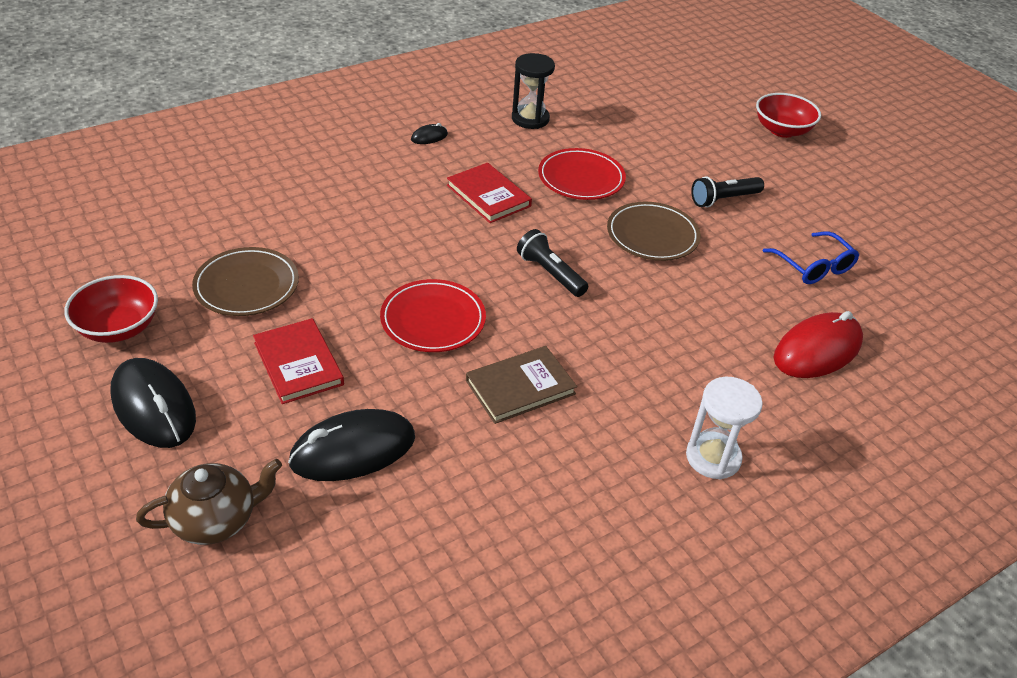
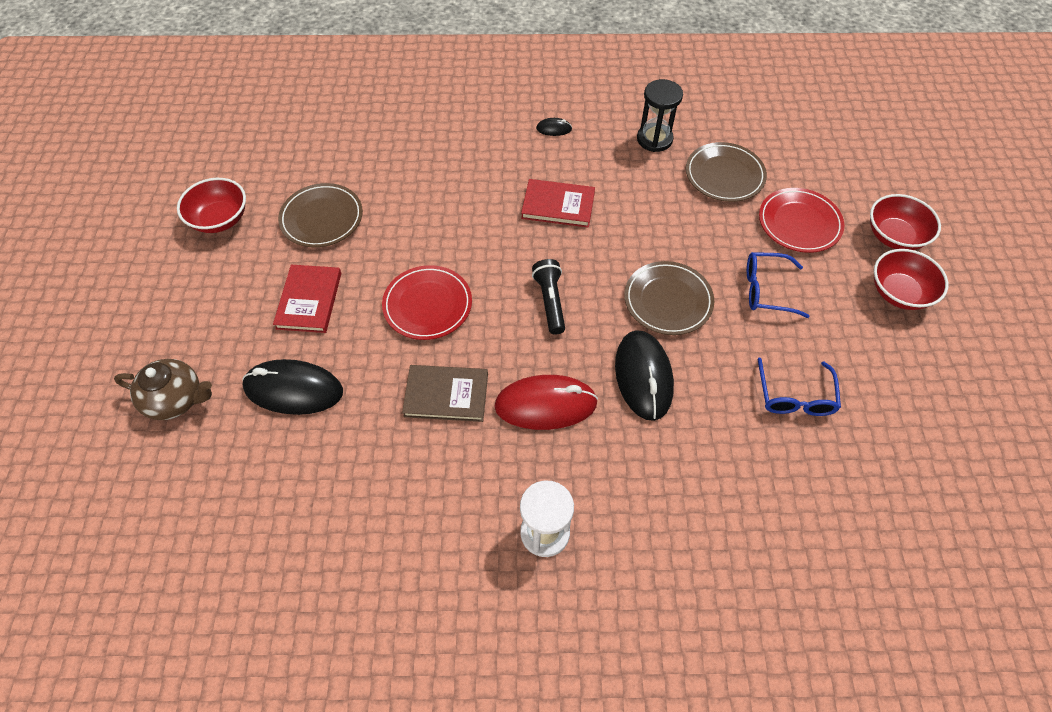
camera: 35 degrees right, 15 degrees up
(154, 407) = (199, 293): black mouse -> black mouse (643, 376)
(488, 196) = (558, 205): red book -> red book turned 75 degrees counterclockwise
(581, 178) = (651, 217): red plate -> red plate (799, 223)
(614, 128) = (724, 175): none -> brown plate
(723, 199) = (766, 290): black flashlight -> blue glasses
(817, 350) = (722, 481): red mouse -> red mouse (545, 404)
(820, 167) = (899, 292): none -> red bowl

